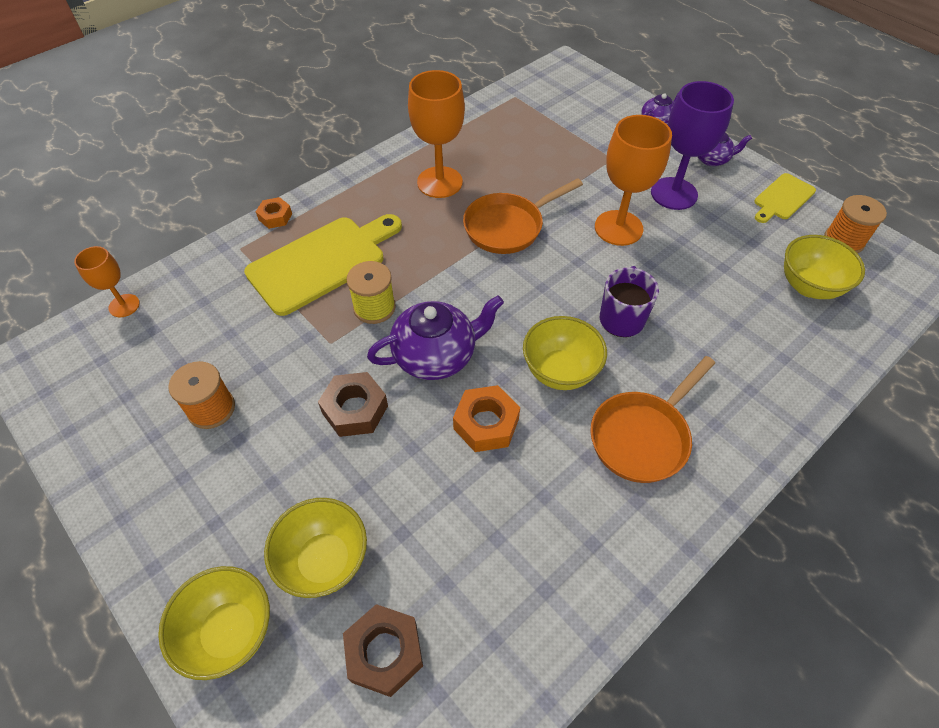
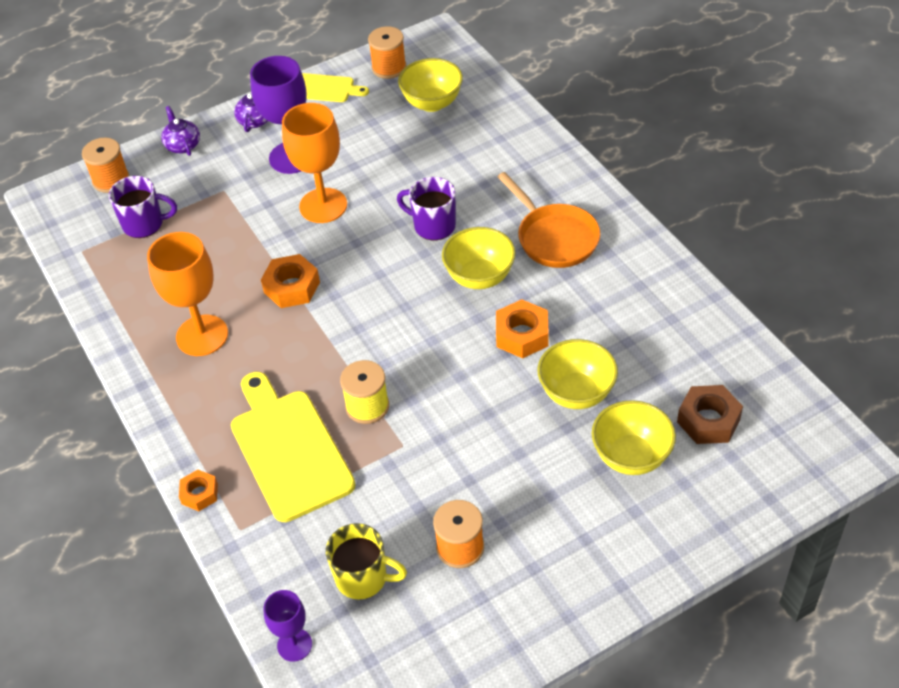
camera: 75 degrees left, 5 degrees down
(124, 305) = (294, 645): orange goblet -> purple goblet
(184, 339) = (363, 578): none -> yellow mug
(230, 632) = (683, 523): yellow bowl -> yellow bowl (576, 393)
(355, 409) = (487, 428): brown nut -> none
(436, 355) = (440, 362): purple teapot -> none
(508, 227) = (292, 287): orange pan -> orange nut
(555, 122) = (144, 224): none -> purple mug
(598, 92) = (111, 180): none -> orange spool
(782, 198) = (326, 88): yellow cutting board -> yellow cutting board turned 45 degrees counterclockwise

